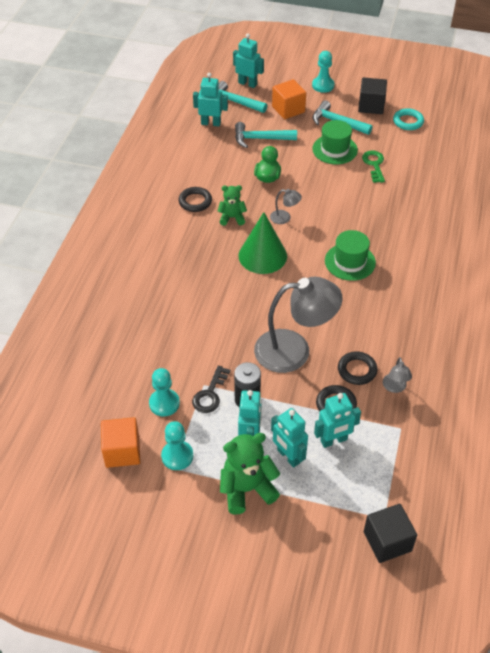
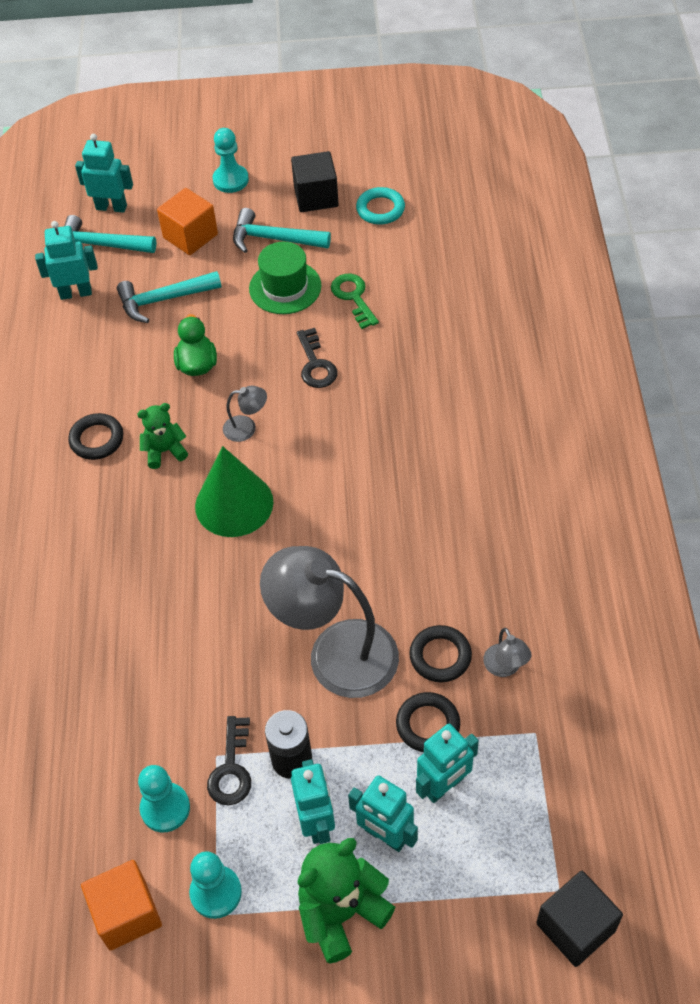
camera: 15 degrees left, 5 degrees up
(294, 350) = (335, 652): grey lamp -> grey lamp turned 135 degrees counterclockwise
(338, 194) = (315, 364): none -> black key
(350, 262) = (370, 475): green hat -> none

